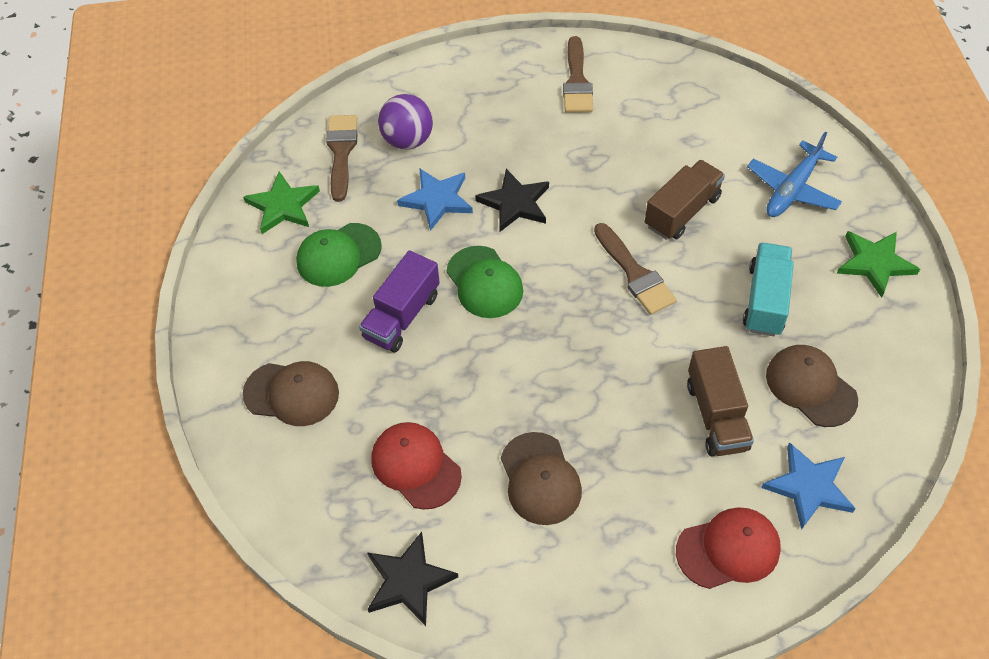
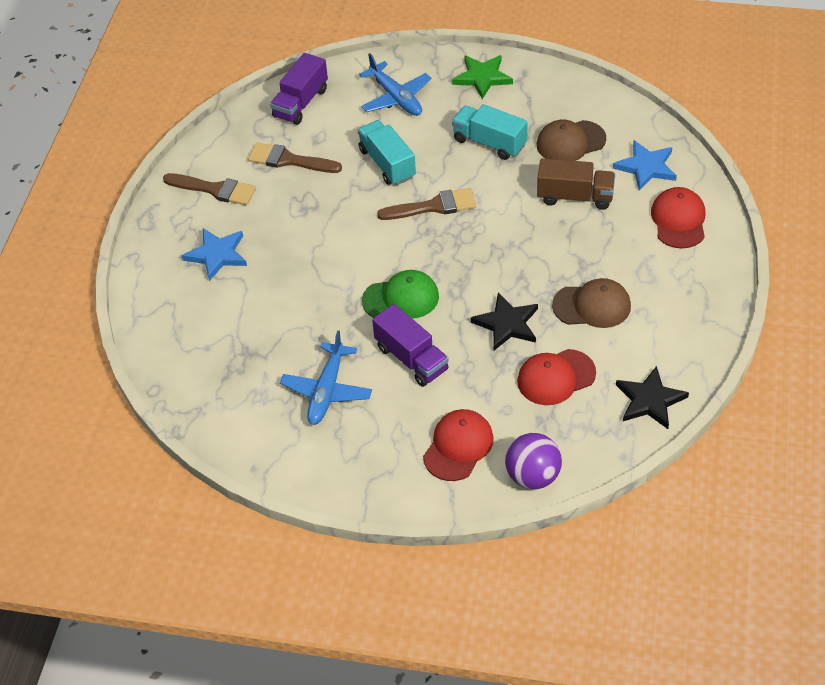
camera: 70 degrees left, 5 degrees down
(283, 206) = (251, 422): green star -> none
(292, 394) = (458, 446): brown cap -> red cap
(338, 255) = (327, 390): green cap -> blue plane
(341, 152) = (208, 368): brown brush -> brown brush (289, 160)
(407, 140) = (220, 317): purple ball -> purple ball (533, 476)
(437, 200) = (299, 311): blue star -> blue star (217, 255)
(515, 203) = (328, 261): black star -> black star (507, 324)
(682, 212) = (387, 163): brown truck -> turquoise truck
(737, 109) = (301, 103): none -> purple truck

